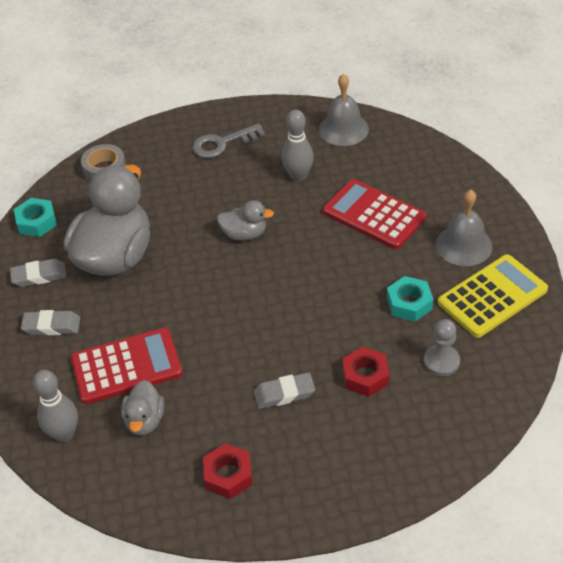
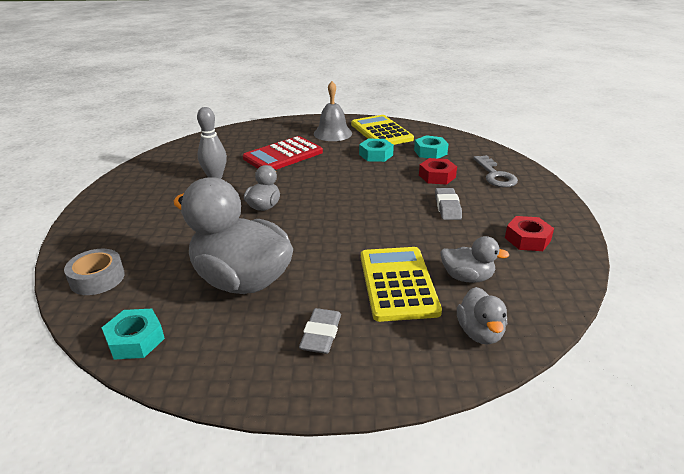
camera: 80 degrees left, 15 degrees down
(39, 276) = (233, 342): grey eraser -> none
(64, 434) = (480, 333): grey bowling pin -> grey duck
(126, 366) = (398, 283): red calculator -> yellow calculator
(222, 143) = (136, 205): grey key -> grey key (495, 175)
(343, 129) = (180, 154): grey bell -> none
(441, 361) = (430, 152): grey pawn -> turquoise nut

